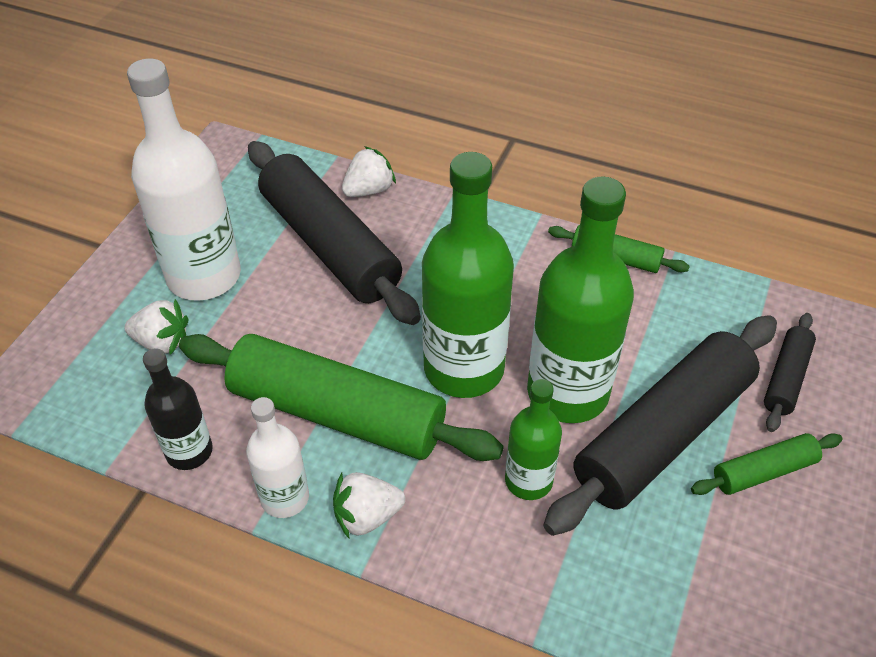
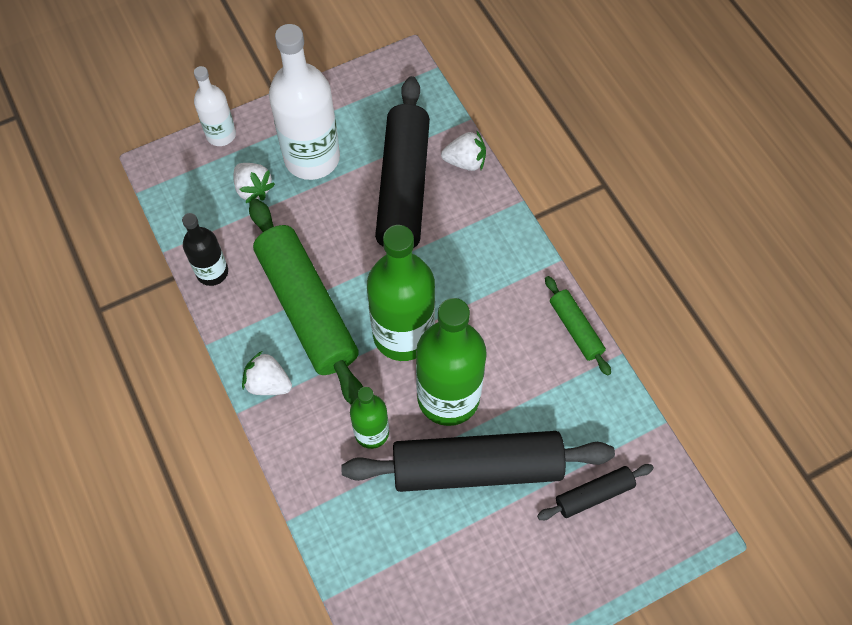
camera: 40 degrees right, 15 degrees up
(285, 498) = (236, 339): white bottle -> white bottle (221, 134)
(763, 472) = (511, 537): green rolling pin -> none

